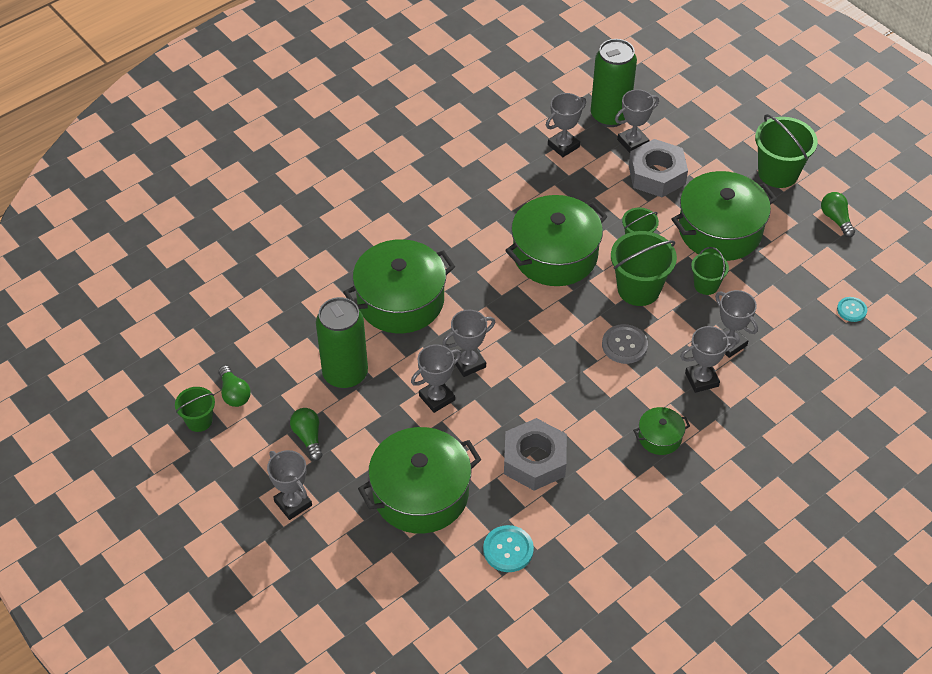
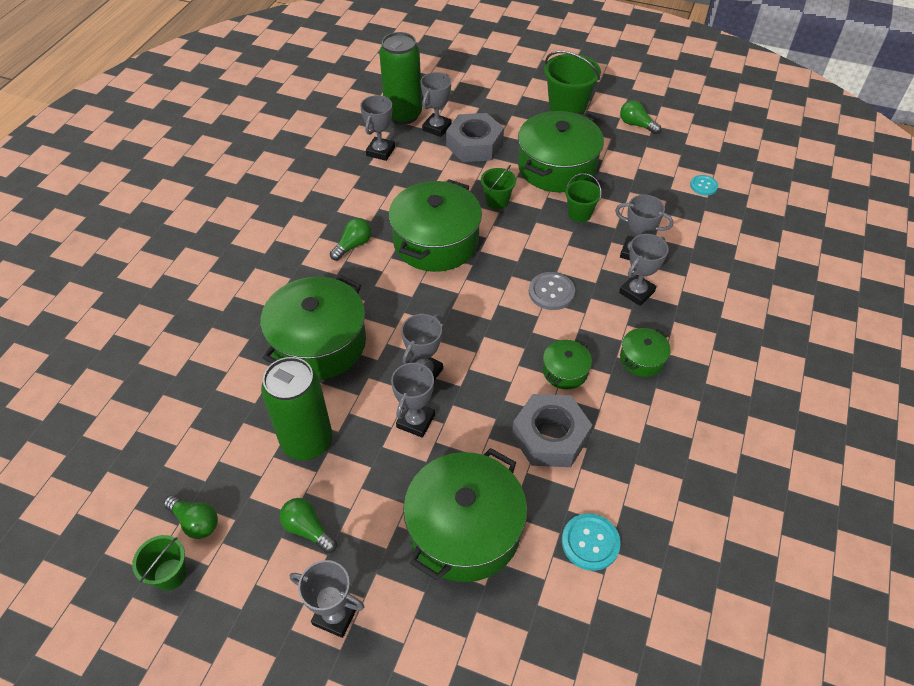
camera: 30 degrees left, 0 degrees up
(481, 227) = (353, 245): none -> green light bulb
(585, 416) = (565, 371): none -> green pot
(638, 289) = (528, 240): green bucket -> none

